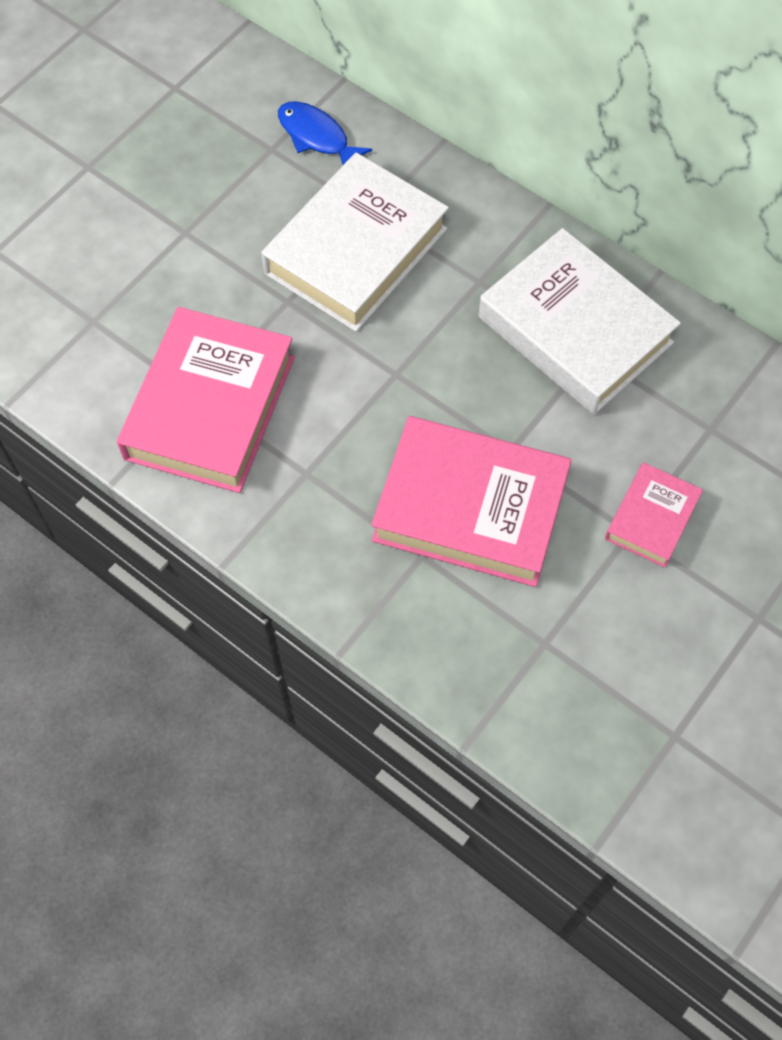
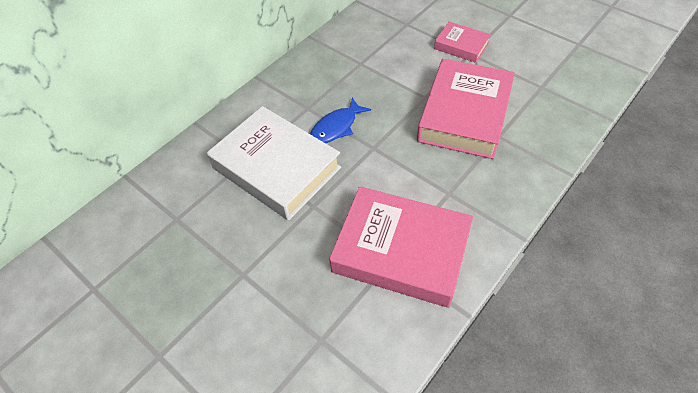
camera: 85 degrees left, 10 degrees down
(316, 137) = (173, 191): blue fish -> blue fish (336, 127)
(575, 330) = (345, 69): white book -> none

